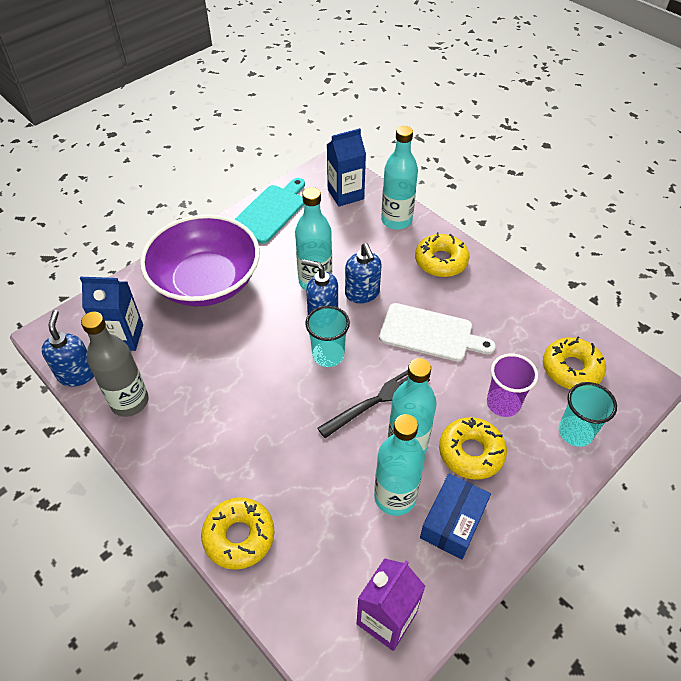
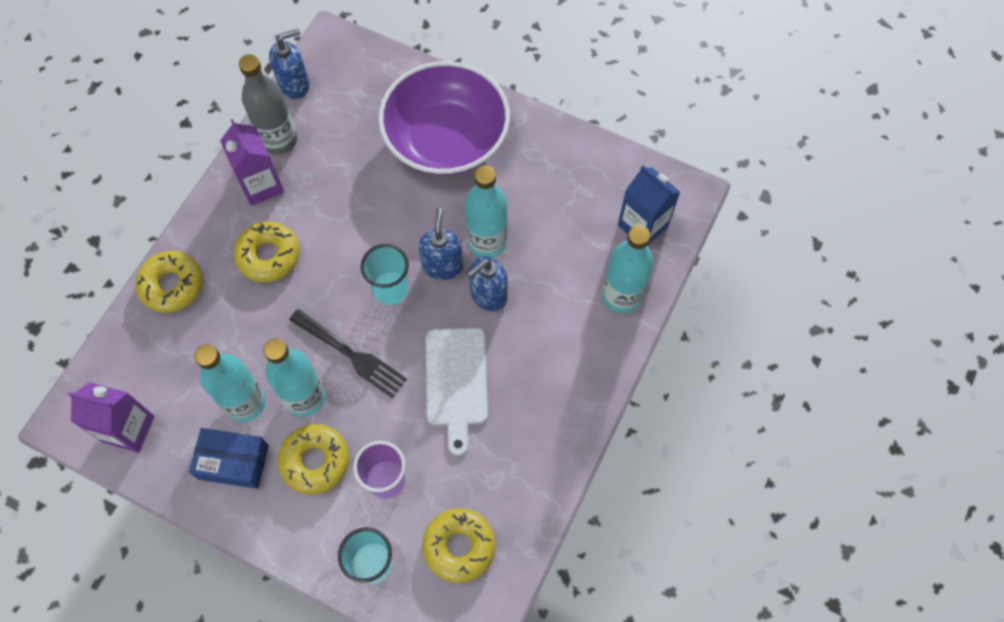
camera: 70 degrees right, 15 degrees up
(123, 337) = (349, 100): blue carton -> none
(169, 428) = (261, 185): none -> purple carton
(270, 212) = (576, 158): turquoise cutting board -> none
(441, 261) = (573, 364): yellow donut -> yellow donut (268, 256)

